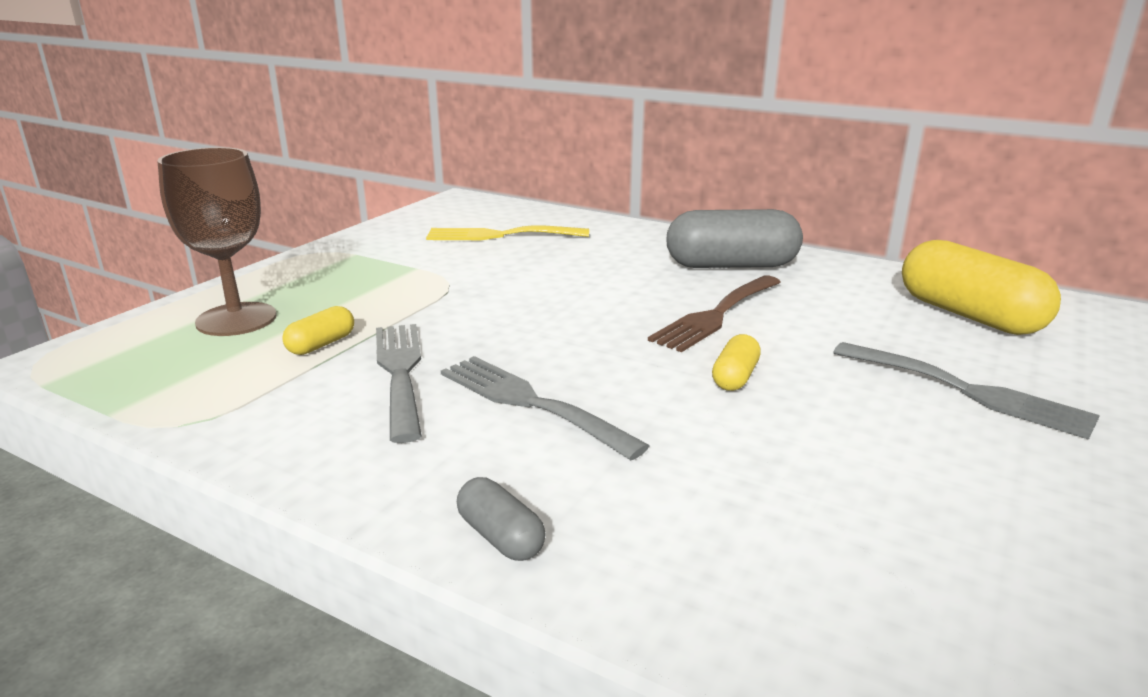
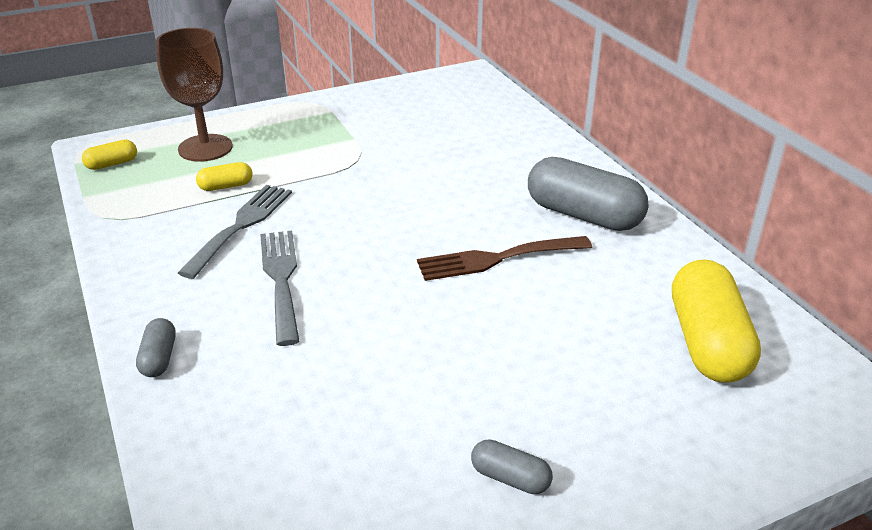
camera: 35 degrees right, 10 degrees up
(500, 235) = (449, 123): yellow fork -> none
(735, 377) = (429, 316): yellow capsule -> yellow capsule (112, 164)
(968, 391) = (578, 404): grey fork -> none
(1027, 469) = (510, 478): none -> grey capsule

